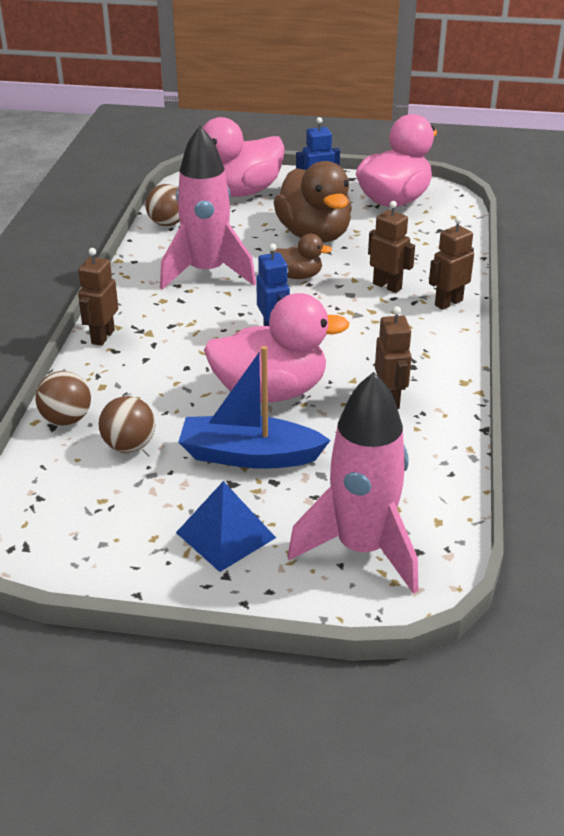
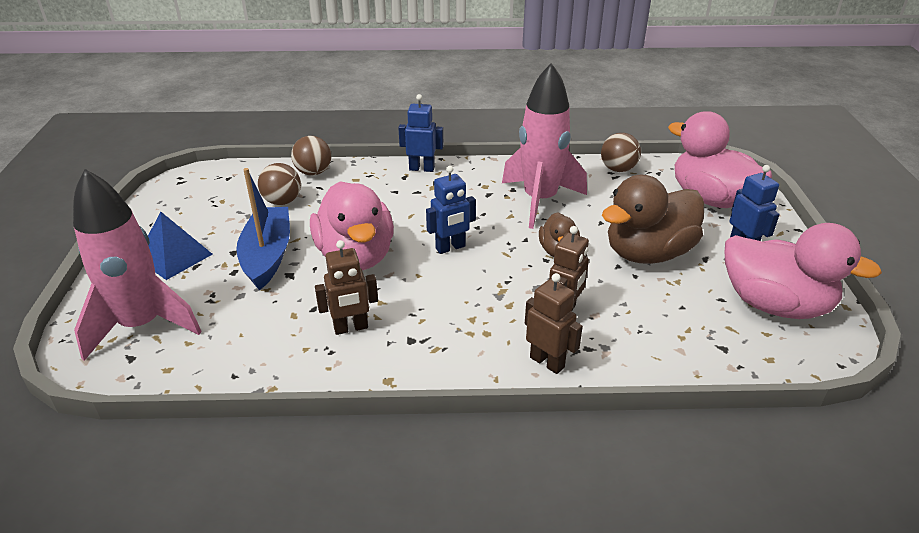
camera: 80 degrees right, 0 degrees up
(102, 337) = (422, 169): brown robot -> blue robot

